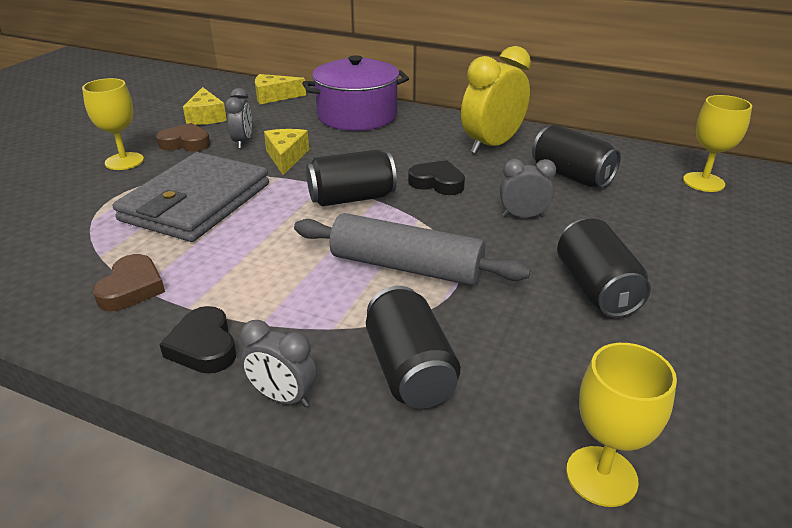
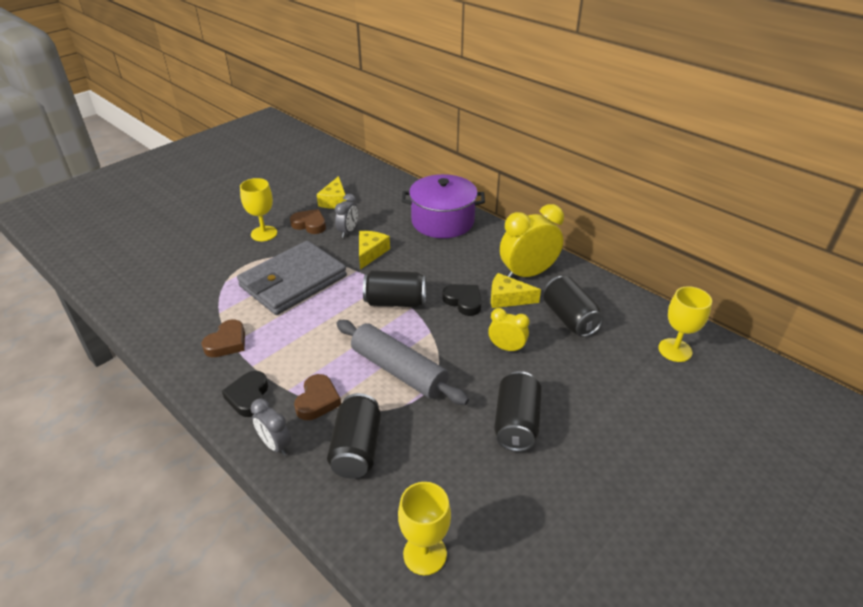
camera: 20 degrees right, 5 degrees up
(274, 96) = (392, 189): yellow cheese -> yellow cheese (507, 298)
(314, 326) = (317, 400): none -> brown heart
(523, 216) = (506, 348): grey clock -> yellow clock

